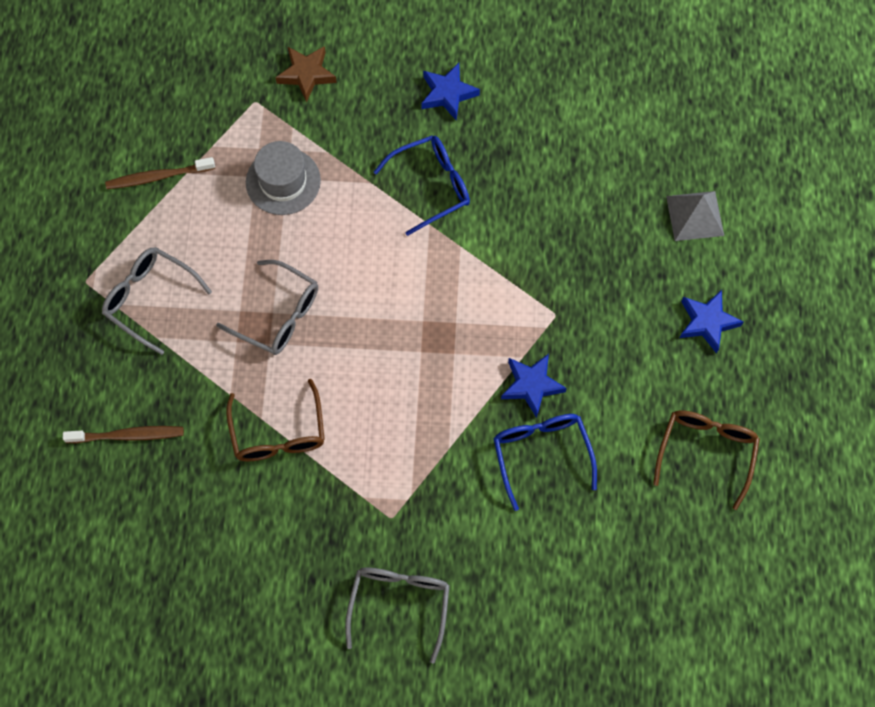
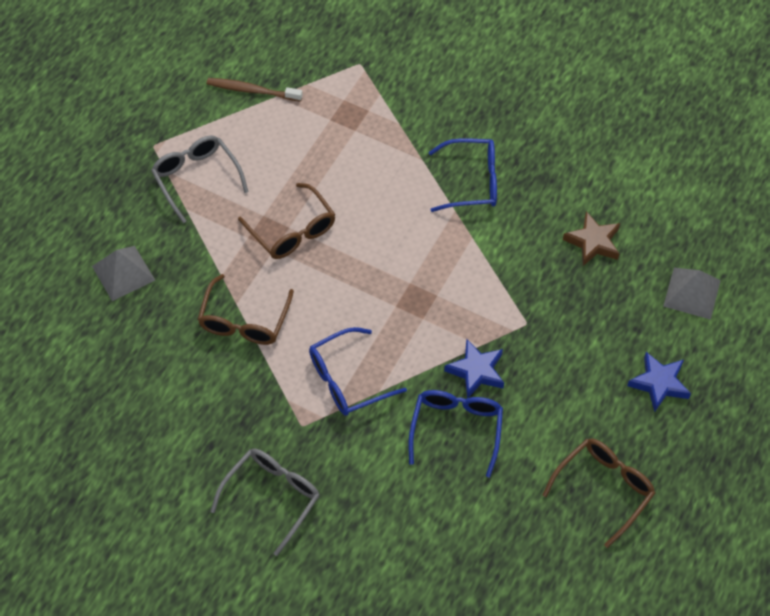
camera: 25 degrees right, 10 degrees down
(127, 435) = (123, 273): brown toothbrush -> grey pyramid
(278, 315) = (292, 231): grey glasses -> brown glasses
(283, 181) = (350, 132): grey hat -> none
(306, 74) = (413, 59): brown star -> brown star (593, 242)
(412, 450) = (347, 380): none -> blue glasses
(448, 94) = (523, 116): blue star -> none

